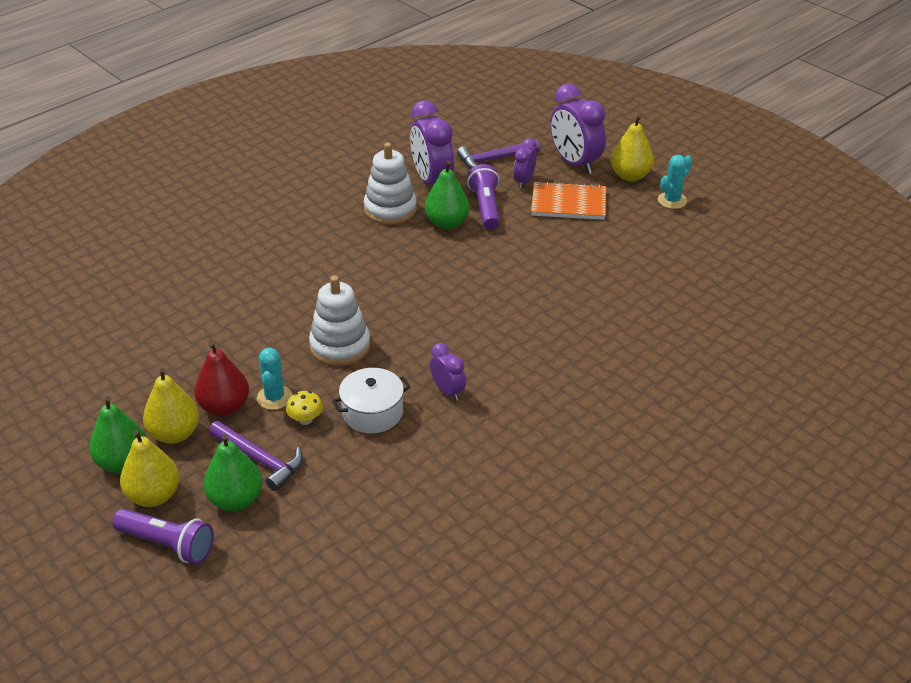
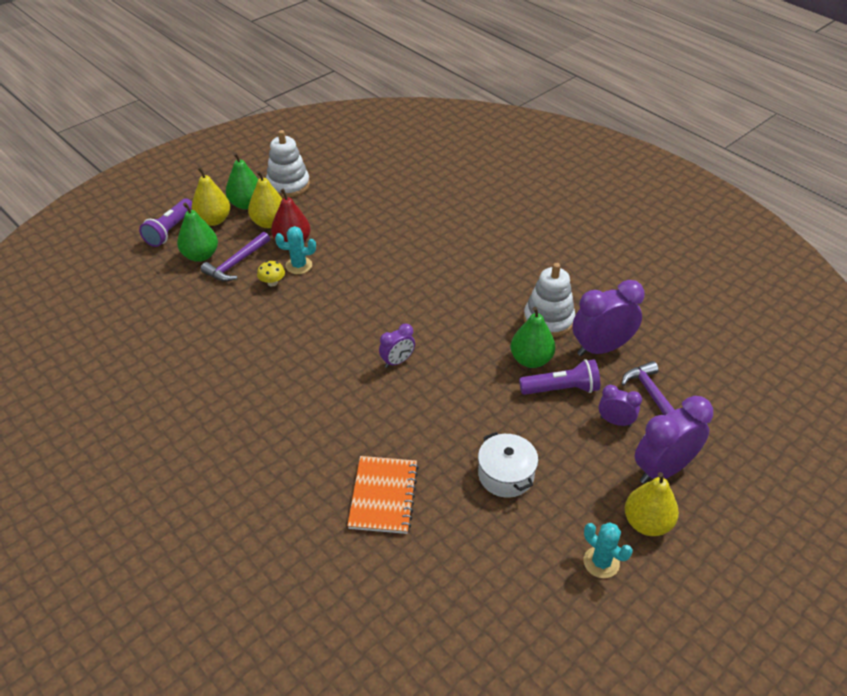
camera: 90 degrees right, 5 degrees up
(340, 346) = (354, 296): white stacking toy -> white stacking toy (288, 185)
(372, 412) = (274, 317): white pot -> white pot (506, 475)
(448, 391) = (292, 361): purple clock -> purple clock (397, 361)
(568, 203) = (579, 459): orange notebook -> orange notebook (383, 496)

